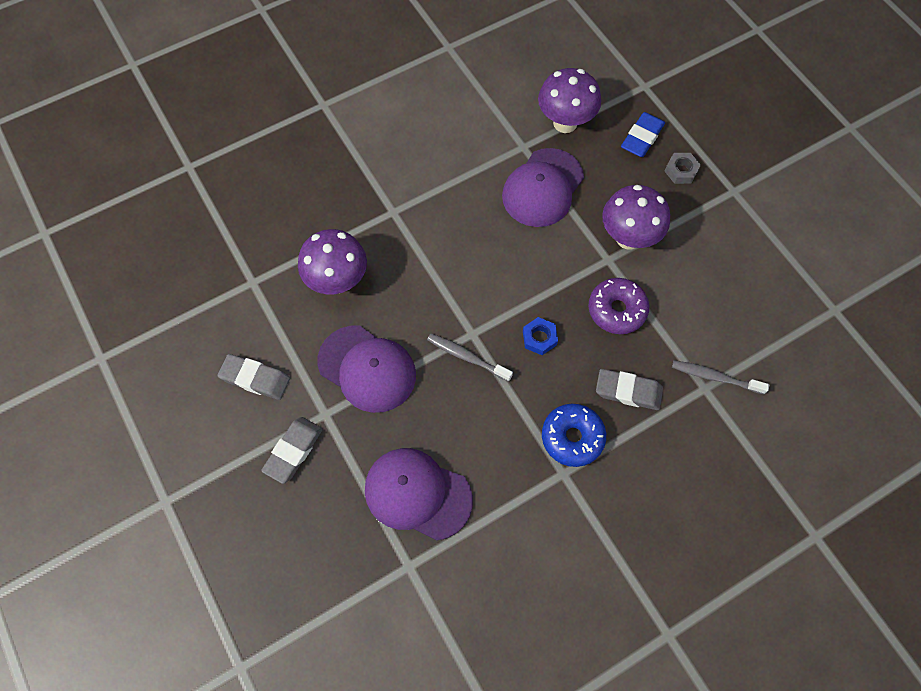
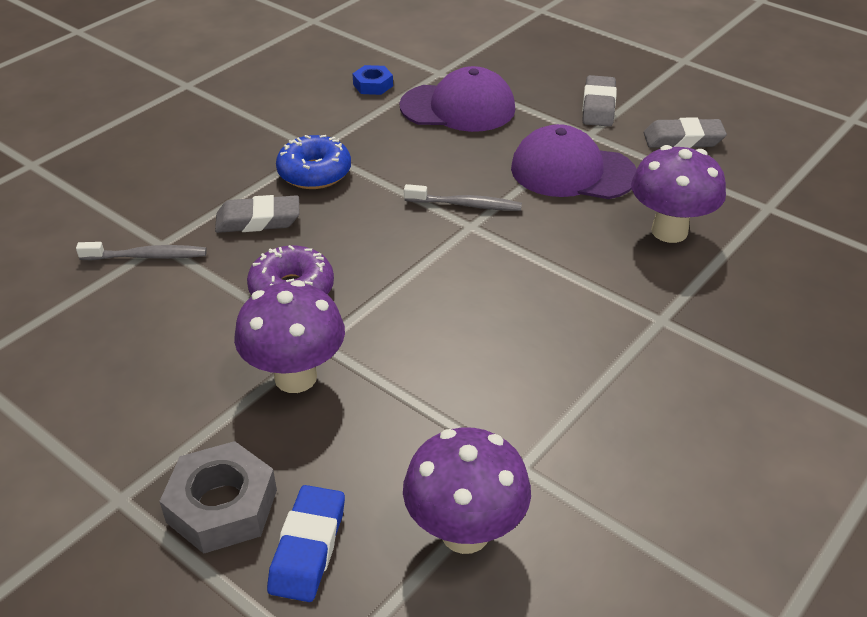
camera: 160 degrees right, 25 degrees down
(539, 338) = (385, 240): blue nut -> blue nut (373, 85)
(542, 188) = (457, 410): purple cap -> none
(681, 171) = (222, 506): grey nut -> grey nut, size x1.73

